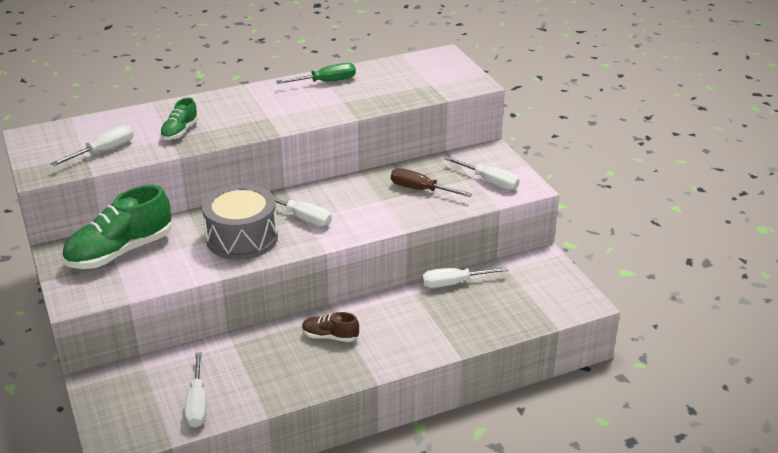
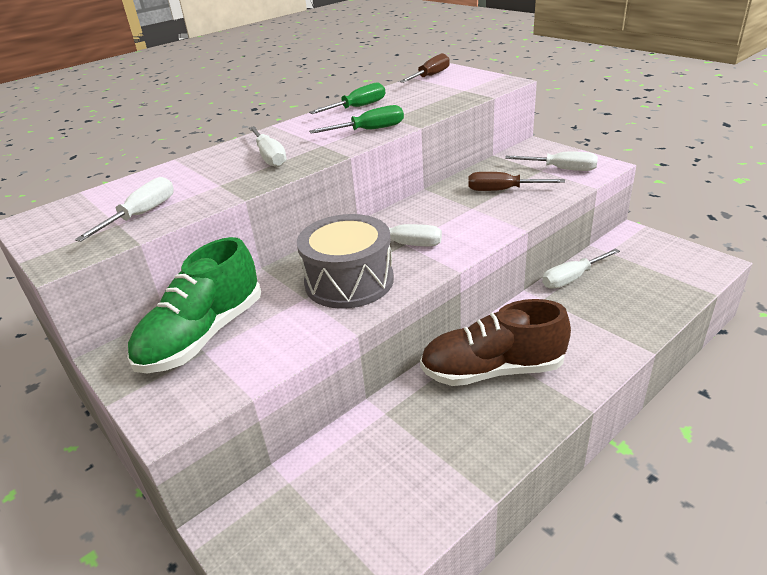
camera: 15 degrees left, 0 degrees up
(180, 131) = (228, 177): green shoe -> none
(197, 403) = (390, 512): white screwdriver -> white screwdriver (269, 157)
(315, 111) = (369, 130): none -> green screwdriver
(330, 336) = (492, 370): brown shoe -> brown shoe, size x2.00
(418, 58) = (430, 76): none -> brown screwdriver

